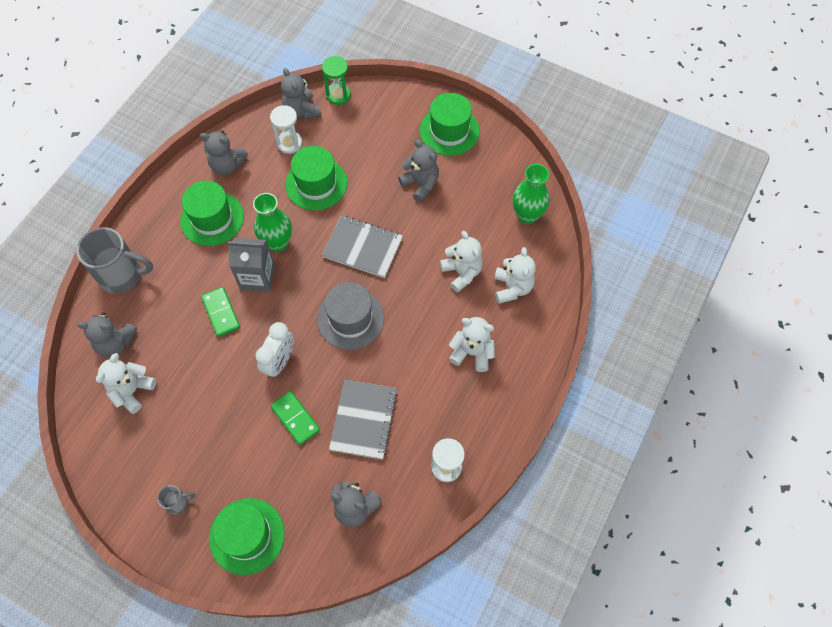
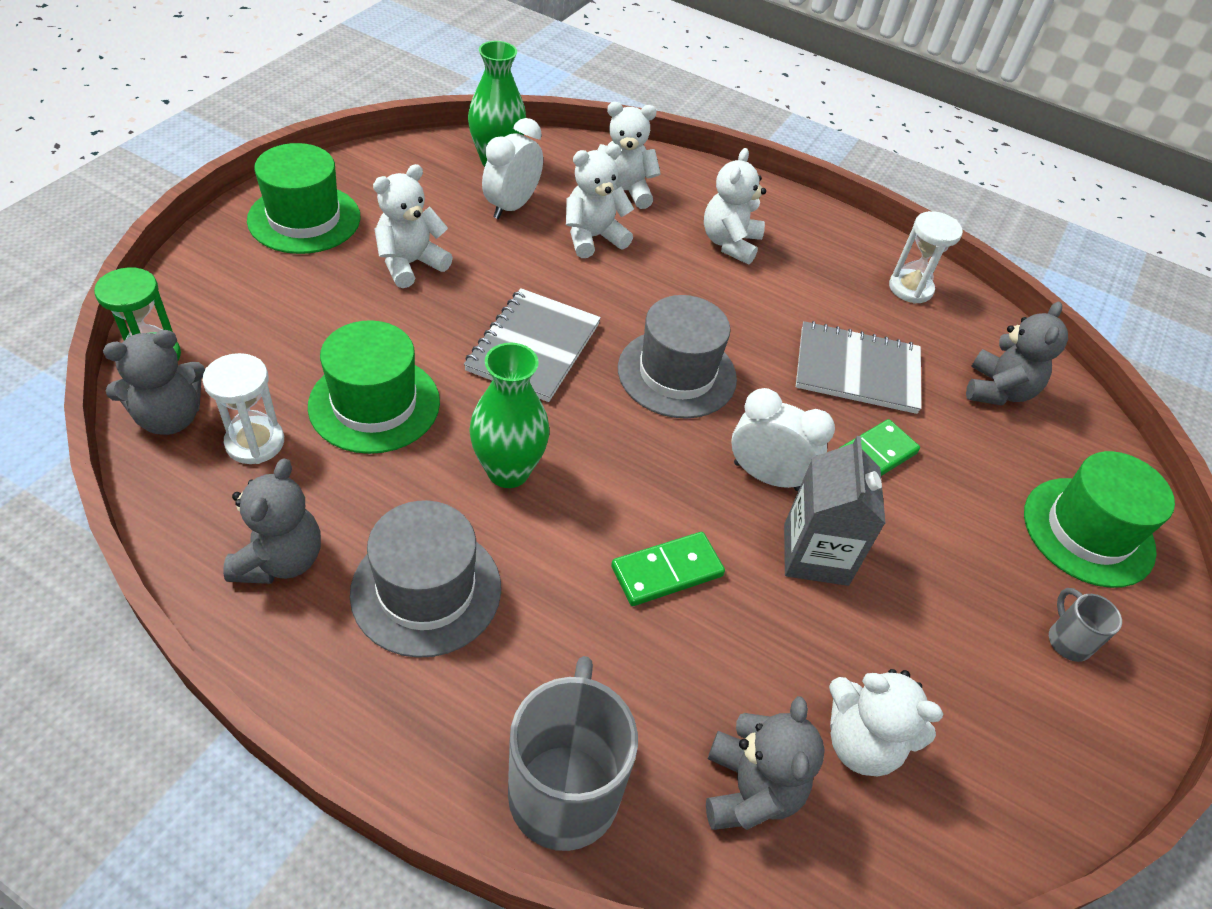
camera: 95 degrees left, 15 degrees down
(212, 218) = (426, 590): green hat -> grey hat
(257, 277) = (586, 507): grey carton -> grey carton (815, 554)
(420, 184) = (410, 264): grey teddy bear -> white teddy bear
(483, 227) = (512, 206): none -> white clock

